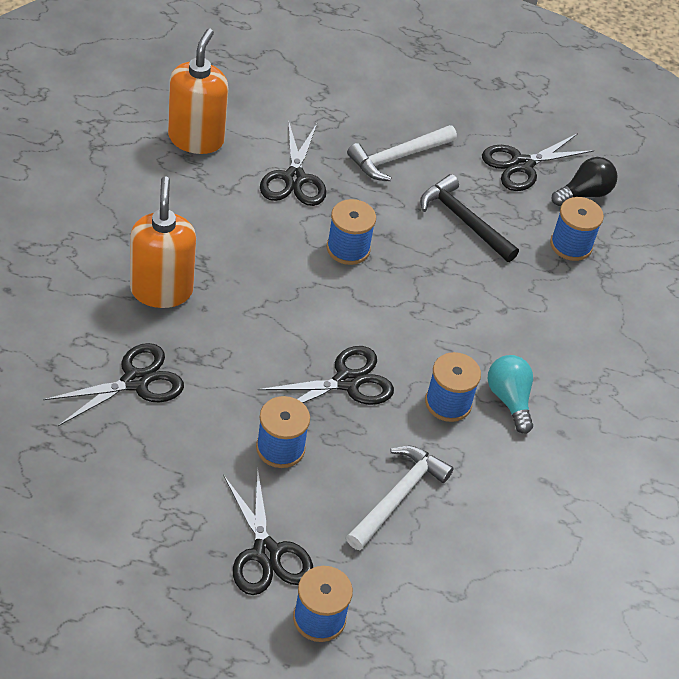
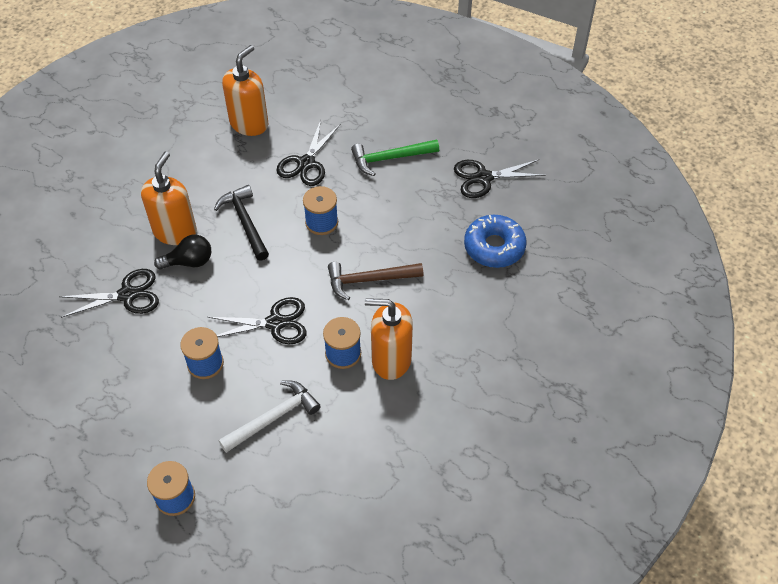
camera: 25 degrees right, 5 degrees up
(266, 553) = (160, 440): black scissors -> none
(398, 157) = (390, 158): white hammer -> green hammer
(439, 309) = (369, 280): none -> brown hammer
(464, 220) = (418, 214): black hammer -> black hammer (245, 222)
(509, 399) = (391, 360): turquoise light bulb -> orange soap dispenser
(571, 245) = (494, 247): blue spool -> blue donut
(584, 194) = (523, 208): black light bulb -> black light bulb (189, 262)

